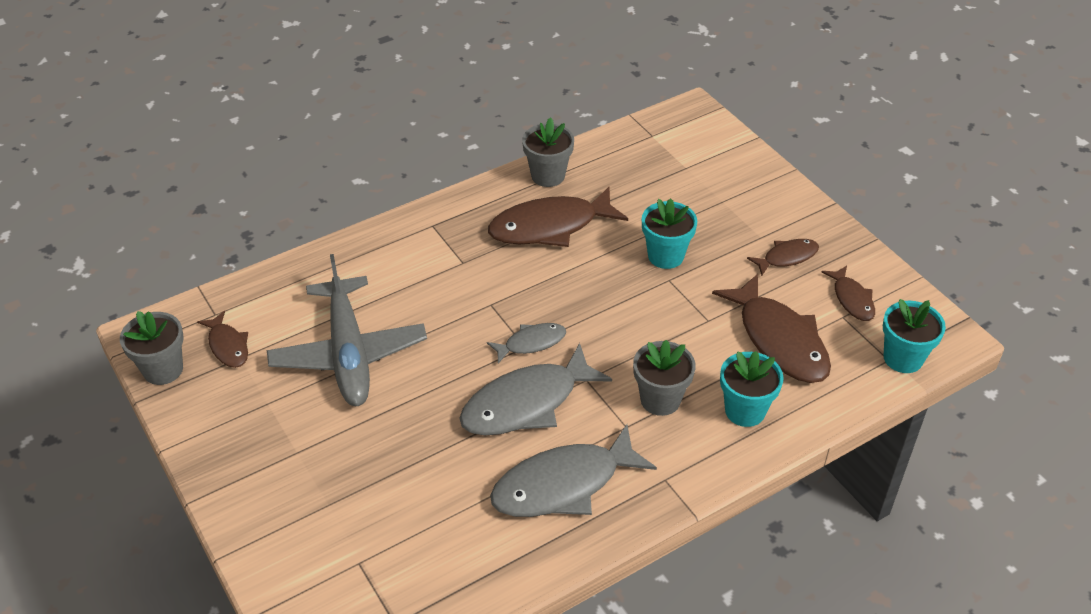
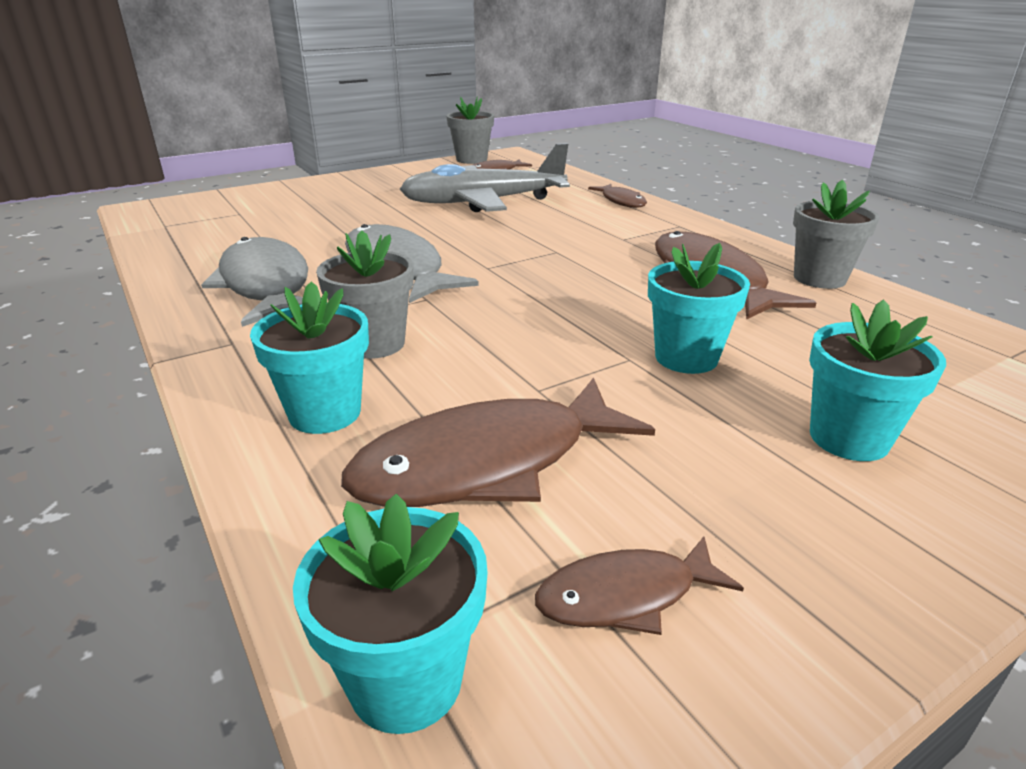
camera: 90 degrees right, 15 degrees down
(531, 343) = (492, 270): grey fish -> none
(738, 214) = (849, 438): none -> turquoise flower pot
(787, 257) = (742, 495): brown fish -> brown fish (621, 201)

